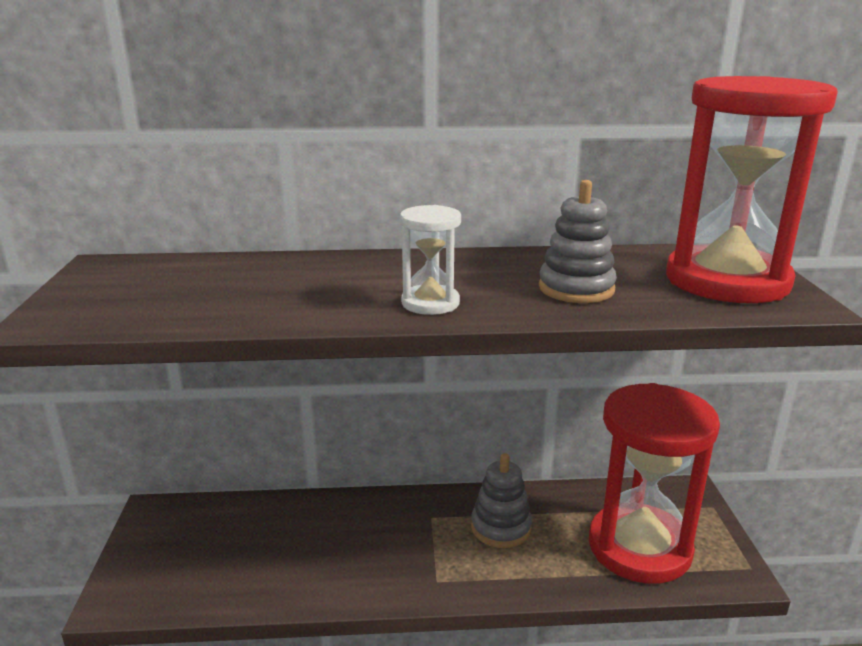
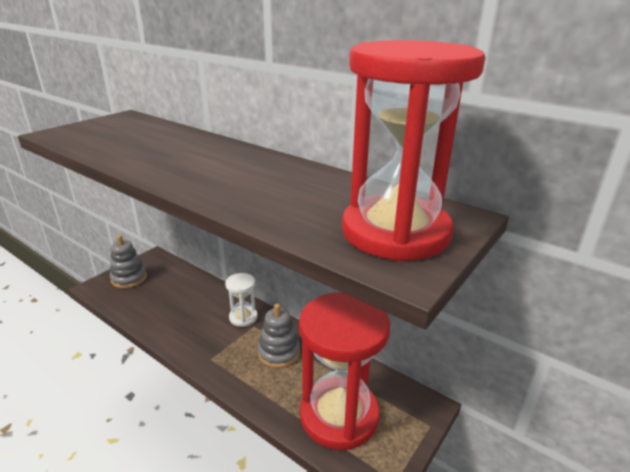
camera: 40 degrees right, 5 degrees up
(430, 303) = (190, 177): white hourglass -> white hourglass (243, 317)
(576, 288) = (281, 198): grey stacking toy -> grey stacking toy (129, 278)

